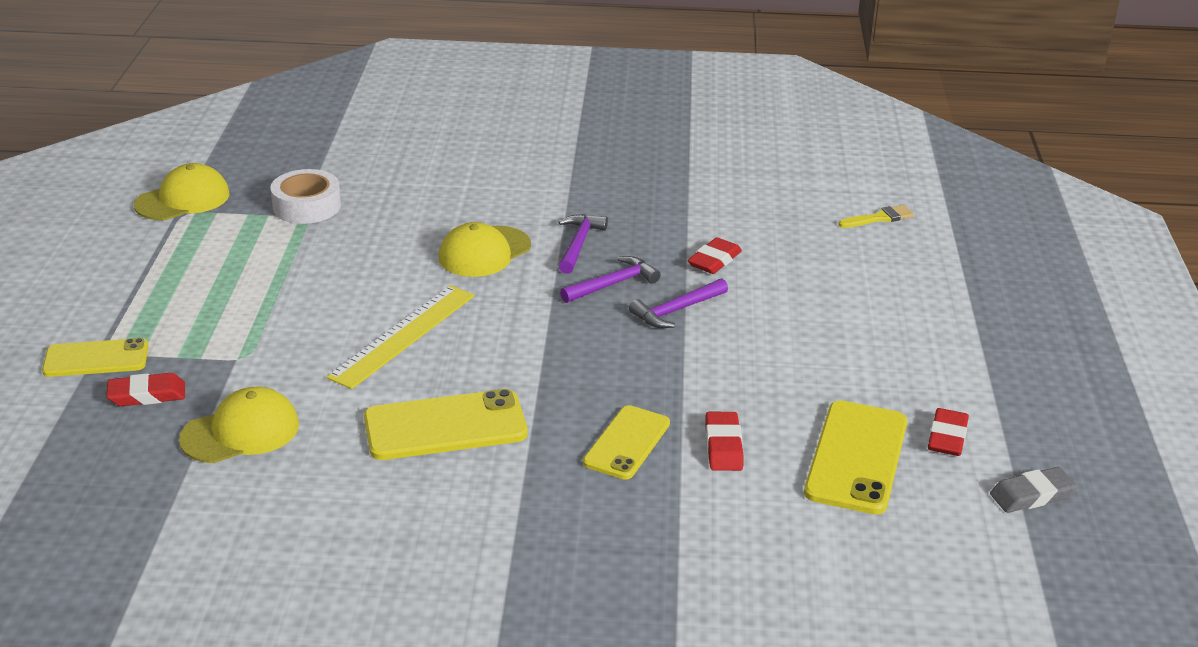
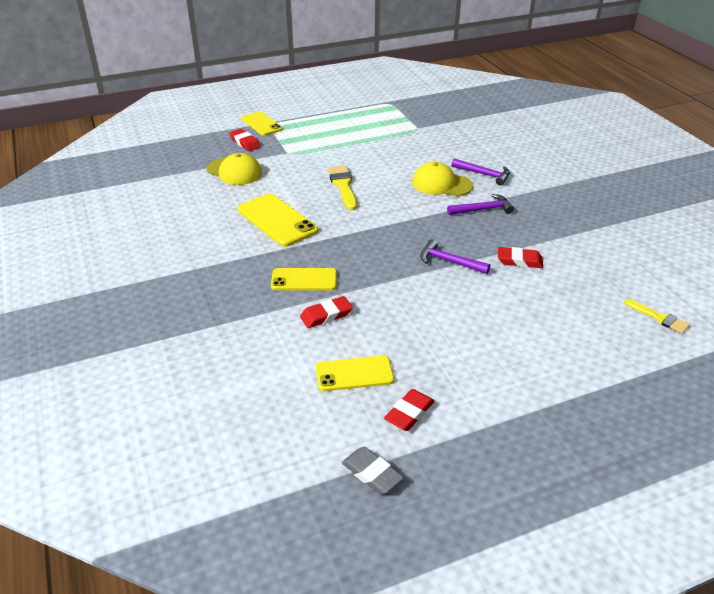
camera: 65 degrees right, 5 degrees up
(183, 199) = (399, 99): yellow cap -> none
(307, 206) = (428, 126): white tape -> none
(403, 335) = (343, 185): yellow ruler -> yellow brush
(612, 284) = (453, 232): purple hammer -> purple hammer (483, 174)
(856, 457) = (354, 374): yellow phone -> yellow phone, size x0.67
(947, 437) = (409, 413): red eraser -> red eraser turned 45 degrees counterclockwise

